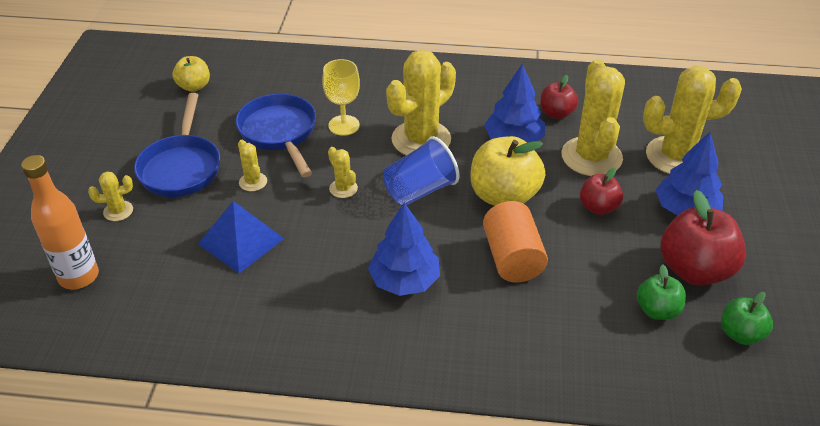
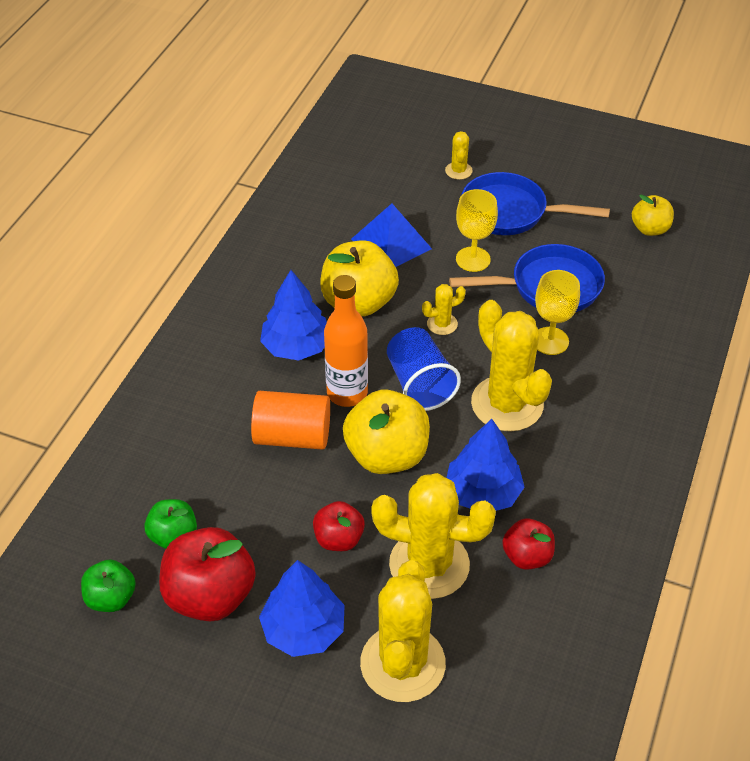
camera: 105 degrees right, 5 degrees up
(79, 276) = (384, 148): orange bottle -> orange bottle (347, 393)
(253, 182) = (473, 259): yellow cactus -> yellow goblet
(331, 248) = (359, 302): none -> yellow apple

